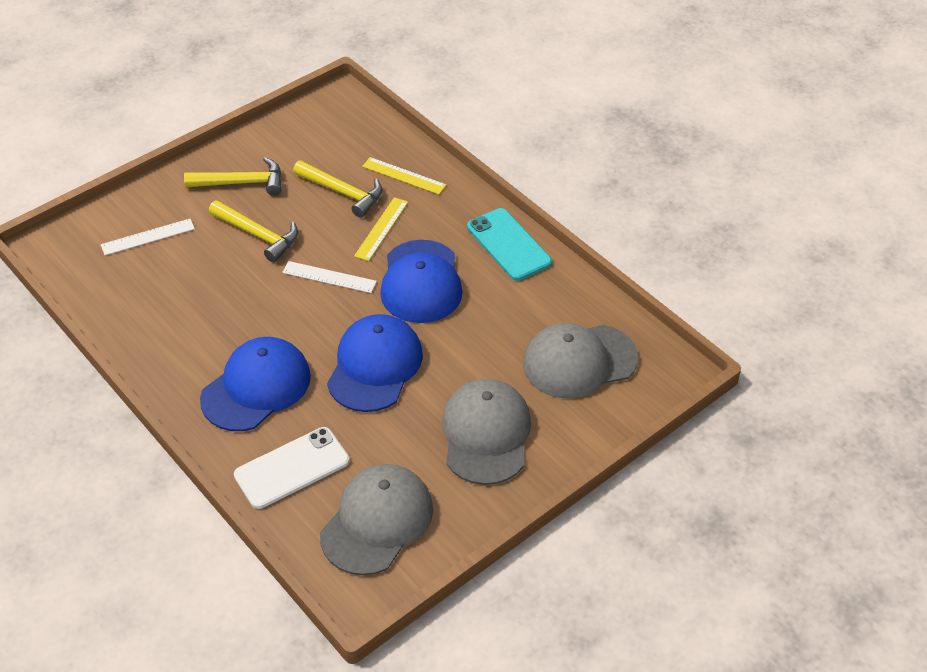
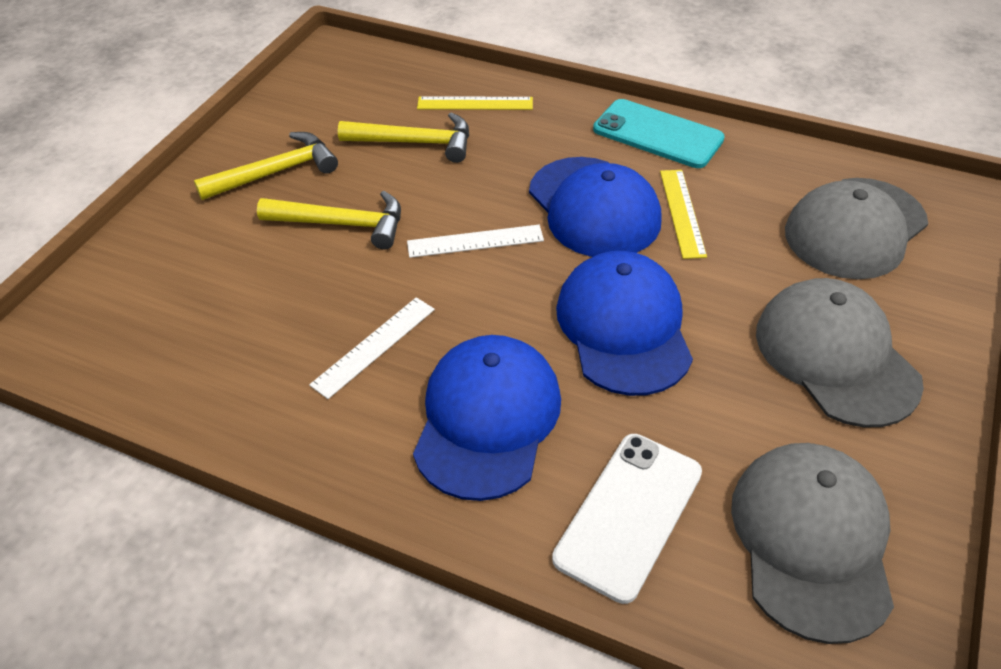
camera: 25 degrees left, 0 degrees up
(148, 237) = (186, 277): white ruler -> white ruler (374, 346)
(381, 229) = (495, 166): yellow ruler -> yellow ruler (682, 212)

